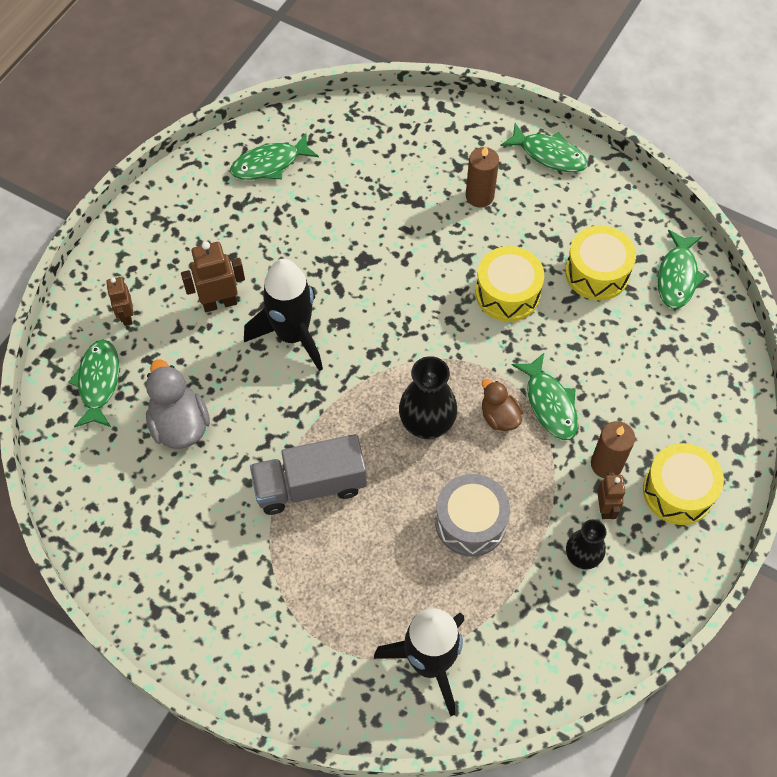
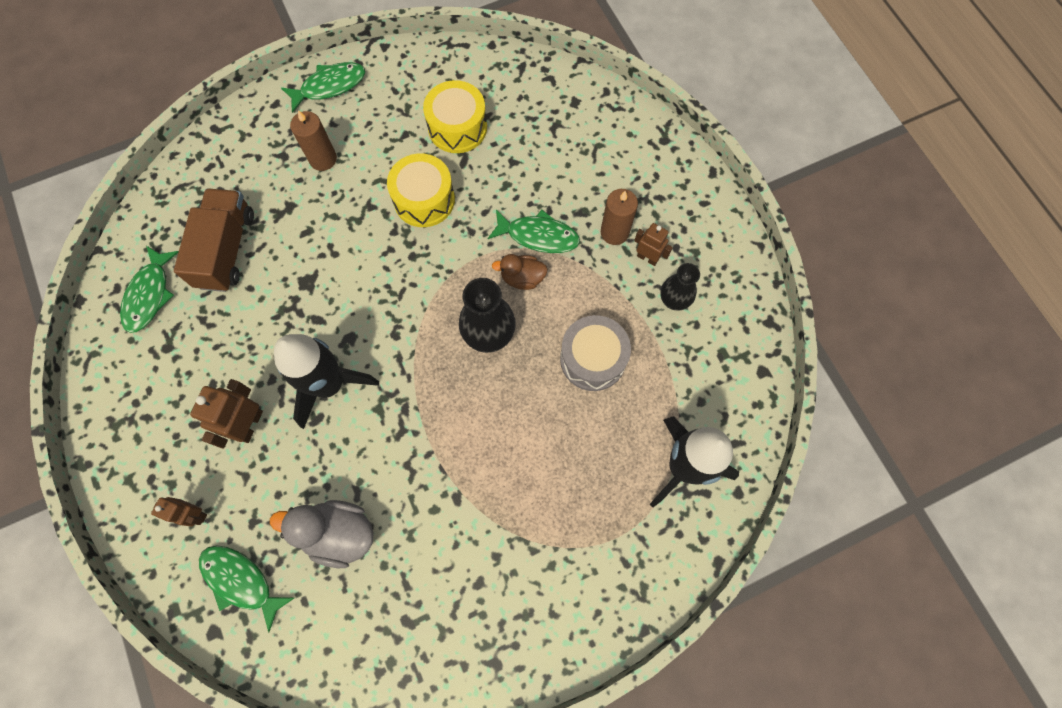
camera: 55 degrees left, 10 degrees up
(310, 485) = (474, 460): grey truck -> none
(346, 187) = (226, 250): none -> brown truck
(677, 276) = (503, 78): green fish -> none
(678, 491) = (669, 201): yellow drum -> none

